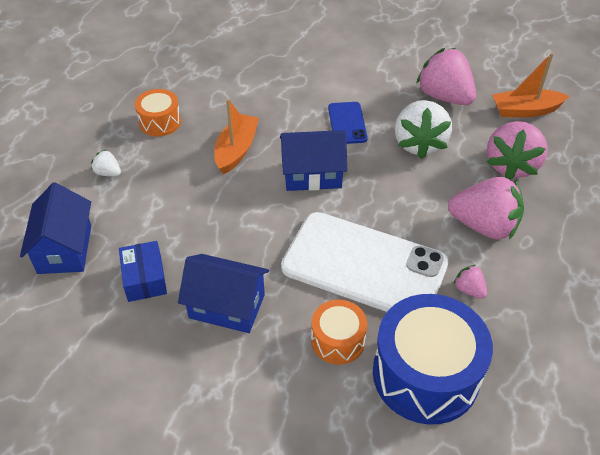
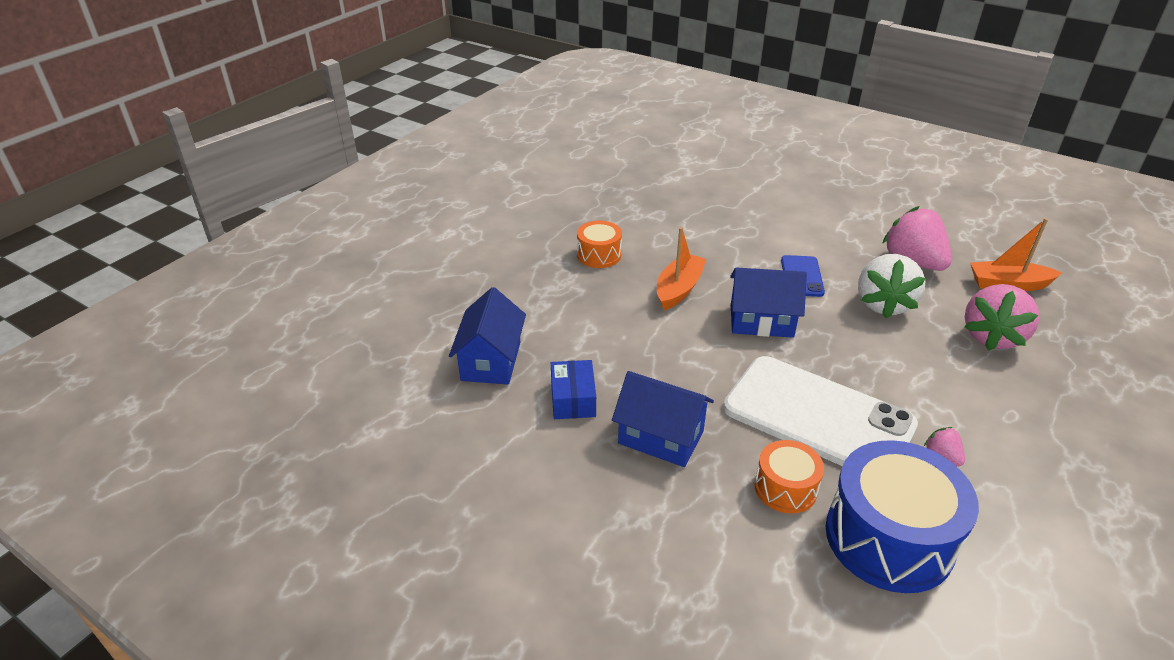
camera: 10 degrees right, 10 degrees down
(108, 173) = (541, 296): white strawberry -> none
(484, 226) = (960, 394): pink strawberry -> none

